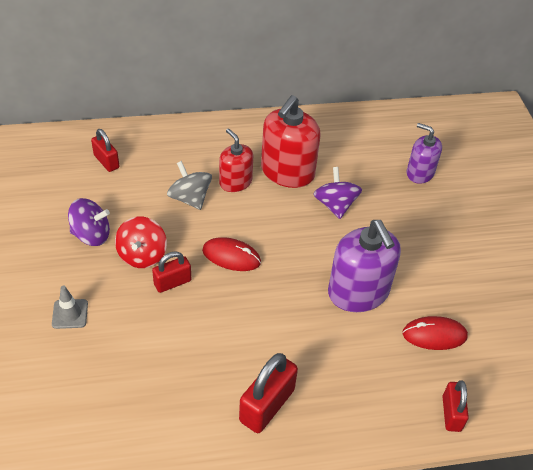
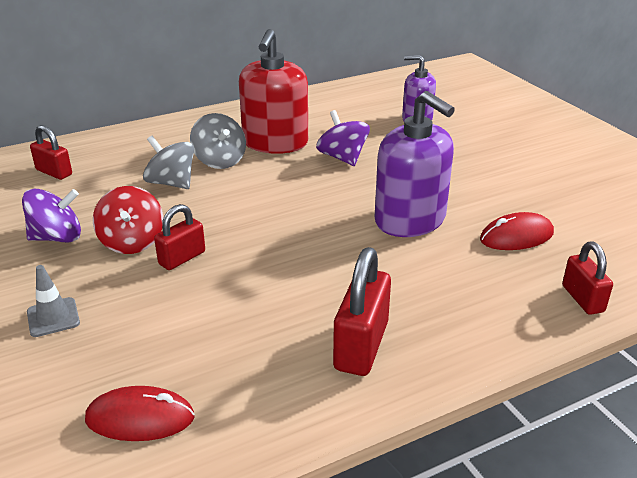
camera: 15 degrees left, 15 degrees down
(231, 256) = (245, 221): red mouse -> red mouse (140, 418)
(235, 182) = (220, 161): red soap dispenser -> grey spinning top

